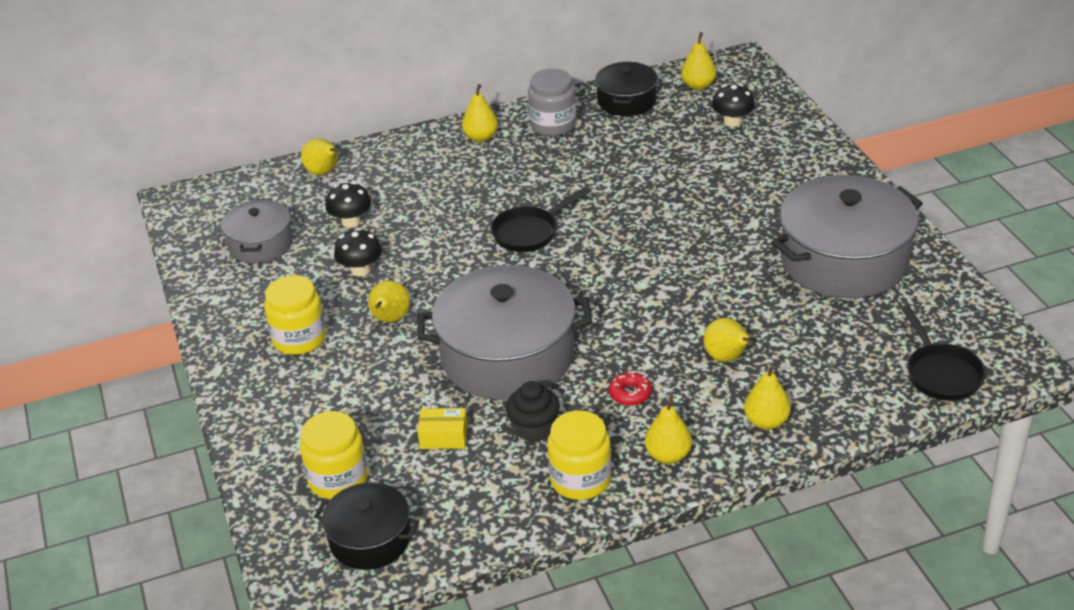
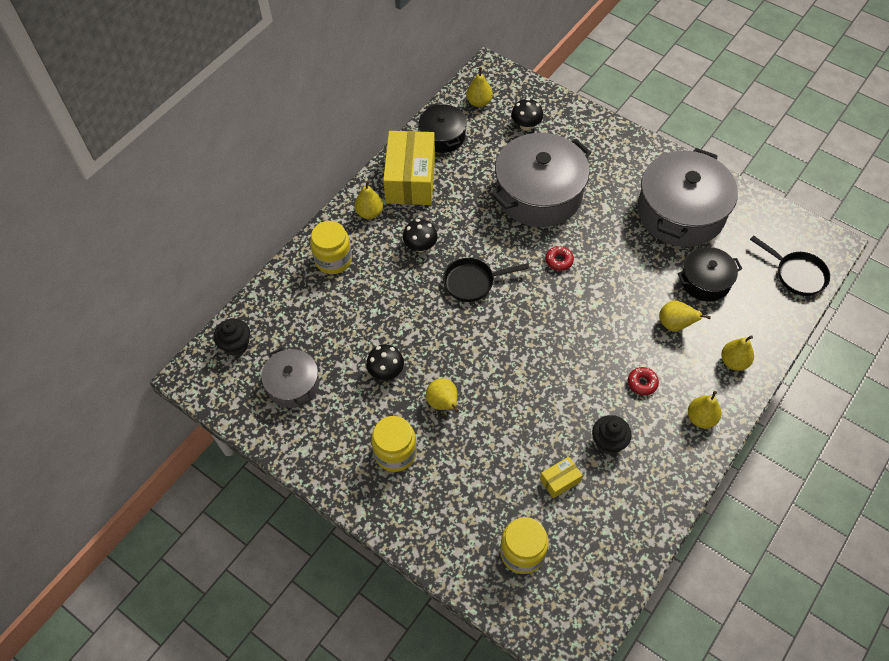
camera: 35 degrees left, 20 degrees up
(241, 193) = (236, 345): none -> black cupcake
(324, 172) = (282, 297): yellow pear -> none
(351, 221) = (342, 332): black mushroom -> black mushroom (420, 246)
(370, 539) = (582, 586): black pot -> black pot (705, 281)
(507, 356) = (544, 393): grey pot -> grey pot (539, 193)
(529, 232) = (473, 282): black pan -> black pan turned 60 degrees clockwise
(553, 125) = (410, 179): grey jar -> yellow box
(580, 479) = (667, 465): yellow jar -> yellow jar (333, 260)
(646, 250) = (559, 261): none -> red donut

